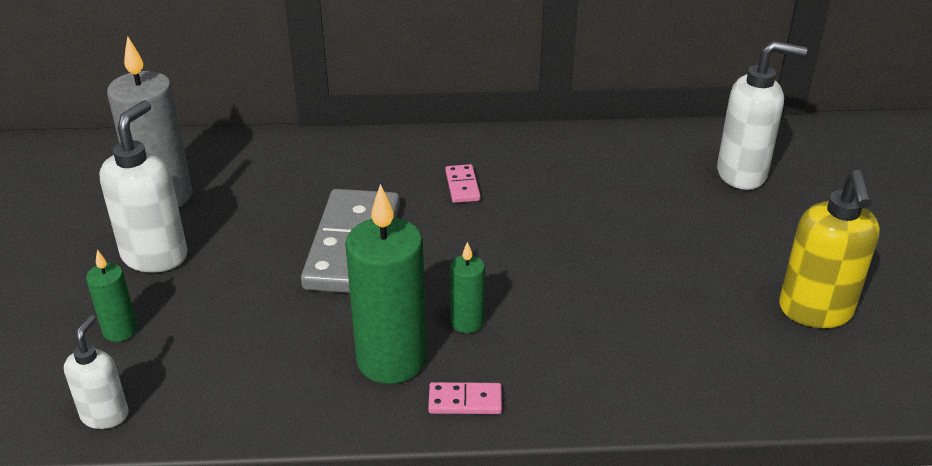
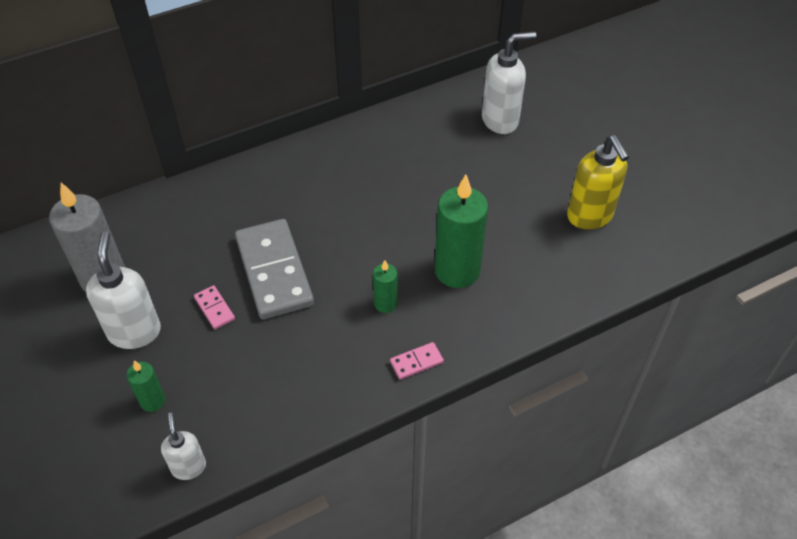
camera: 25 degrees left, 15 degrees up
(391, 360) = (353, 351): green candle -> green candle (457, 270)
(462, 186) = (320, 193): pink domino -> pink domino (214, 308)

